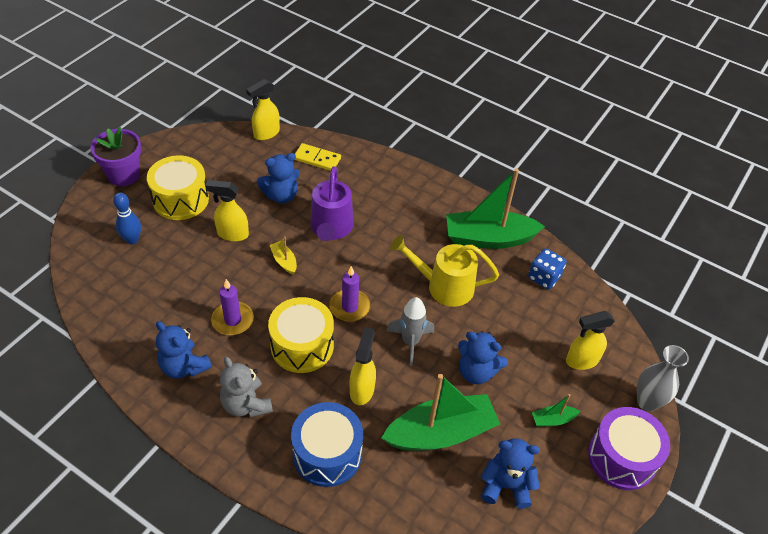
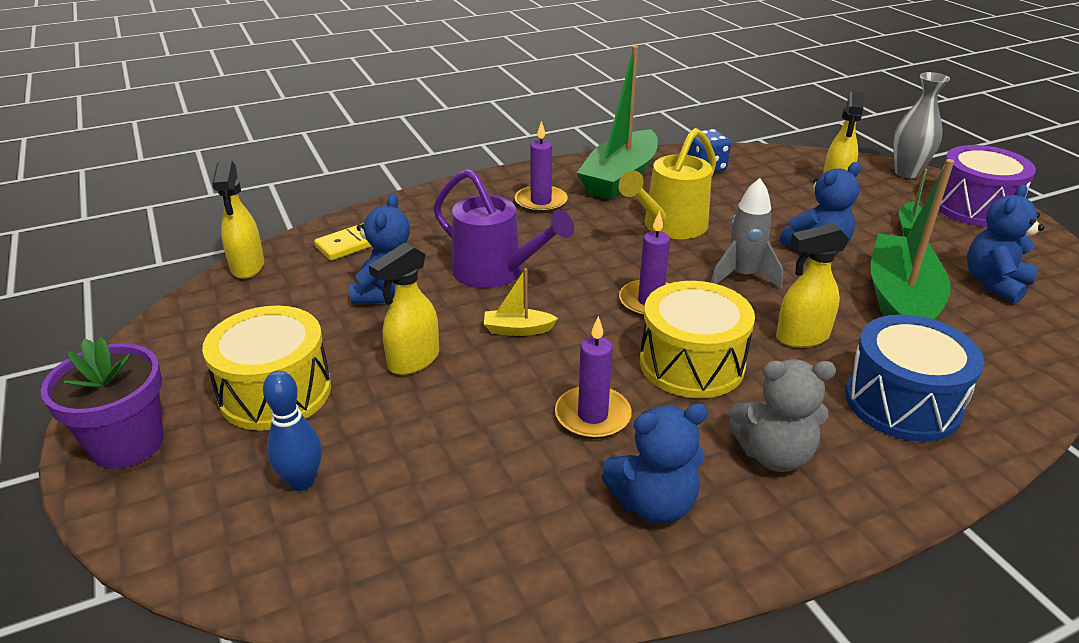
camera: 55 degrees left, 15 degrees down
(362, 389) = (801, 337): yellow spray bottle -> yellow spray bottle turned 60 degrees counterclockwise
(424, 213) = (541, 202): none -> purple candle

